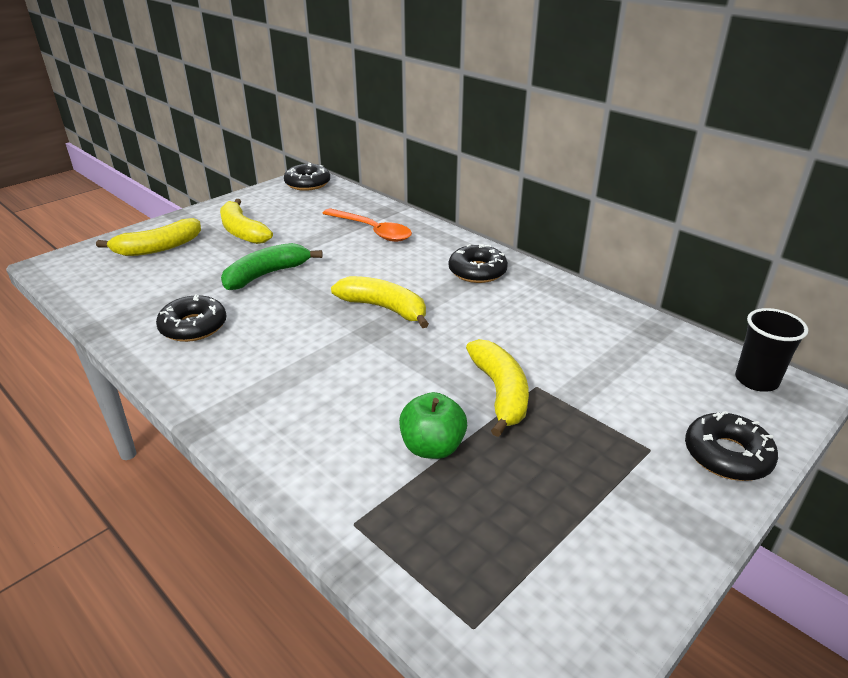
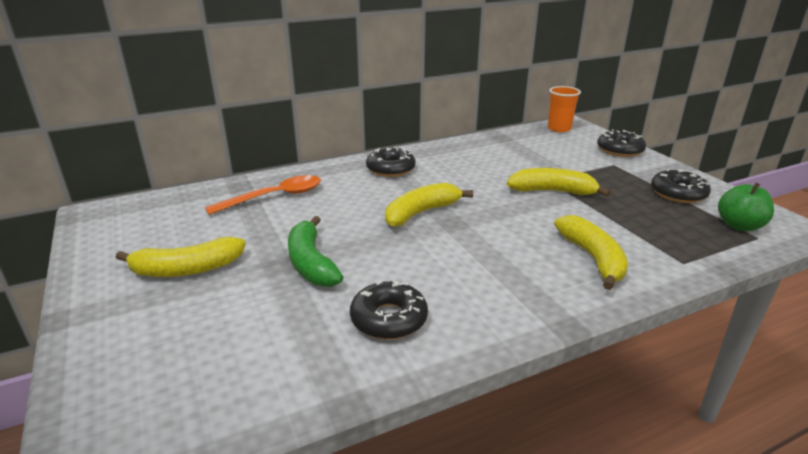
camera: 70 degrees left, 5 degrees down
(158, 248) = (157, 340): yellow banana -> yellow banana (593, 258)
(307, 183) = (110, 215): black donut -> black donut (678, 193)
(432, 447) = (607, 223): green apple -> green apple (739, 226)
(756, 380) = (559, 128): black cup -> orange cup

